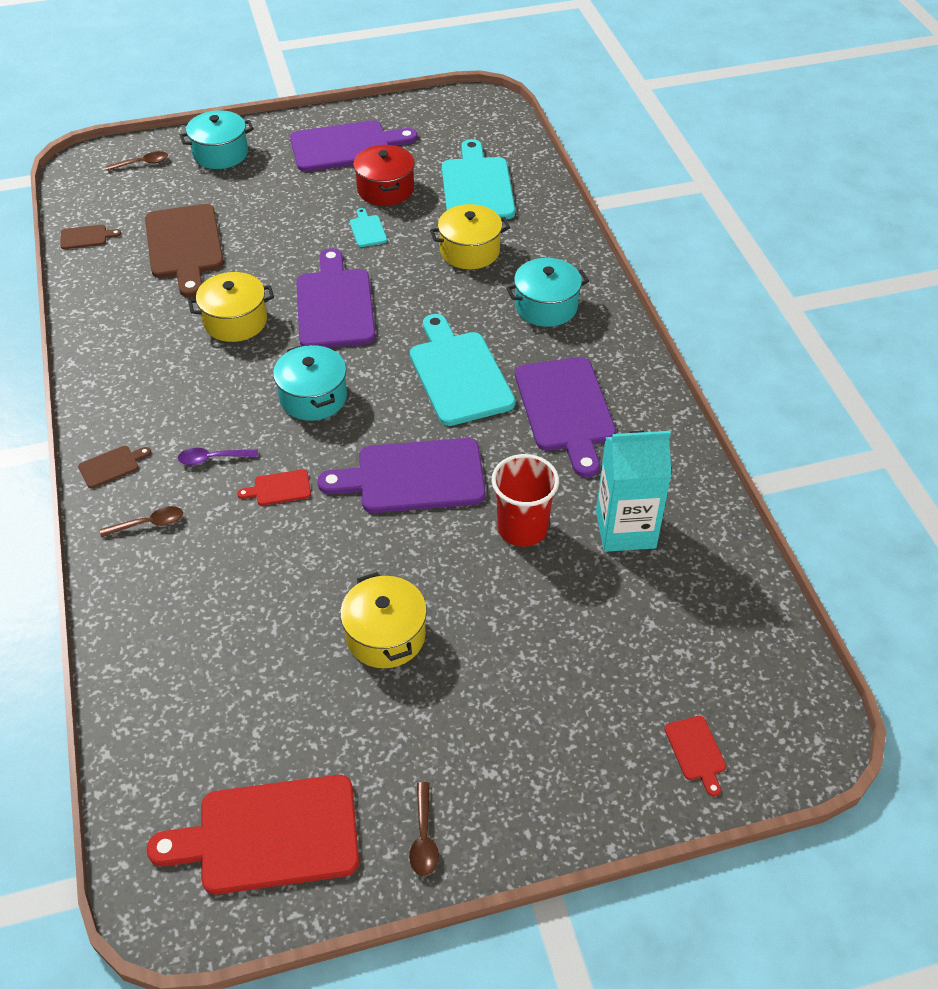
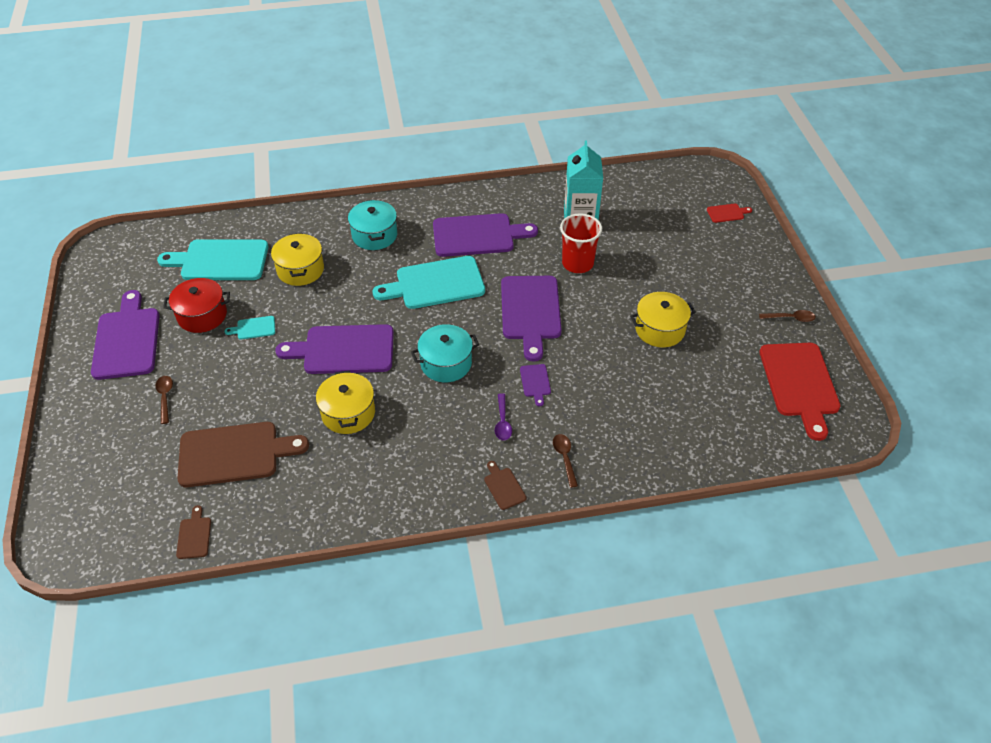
camera: 85 degrees left, 0 degrees up
(142, 163) = (85, 497): brown spoon -> brown spoon (165, 397)
(220, 154) = (97, 432): turquoise pot -> none
(279, 488) = (535, 382): red cutting board -> purple cutting board

